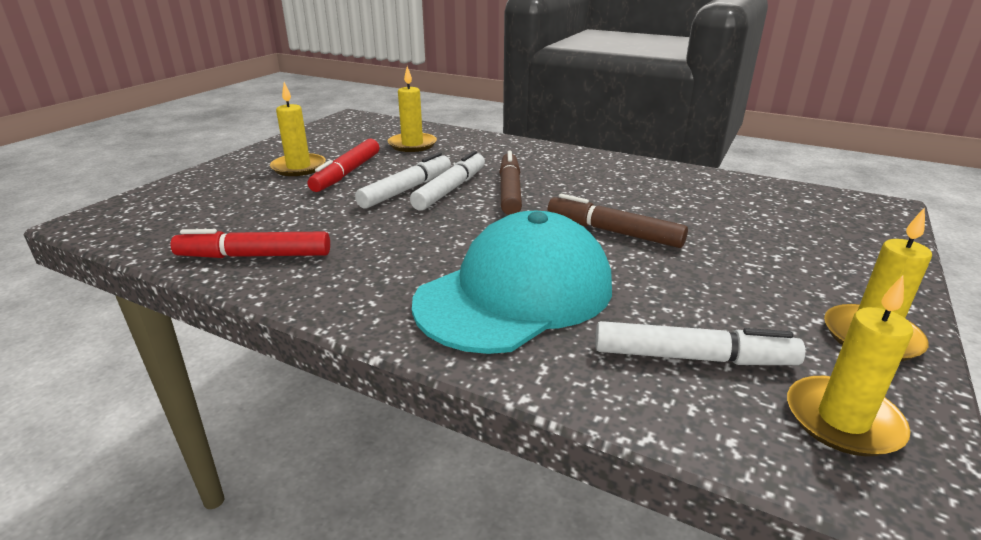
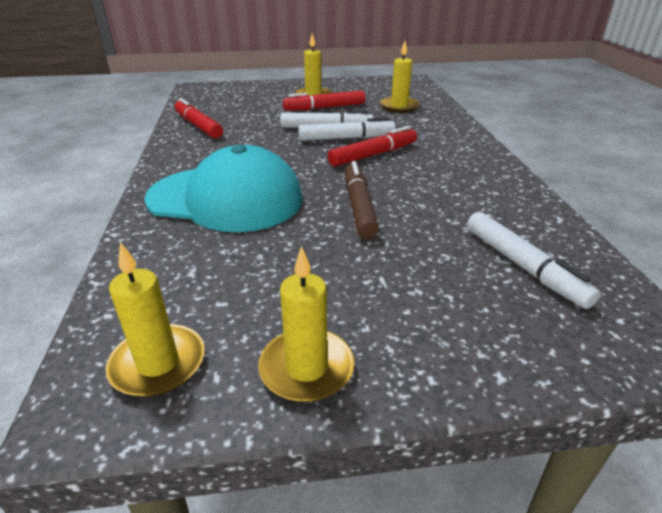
camera: 55 degrees right, 5 degrees up
(510, 191) = (373, 155): brown marker -> red marker
(692, 357) = (198, 280): white marker -> white marker (523, 266)

